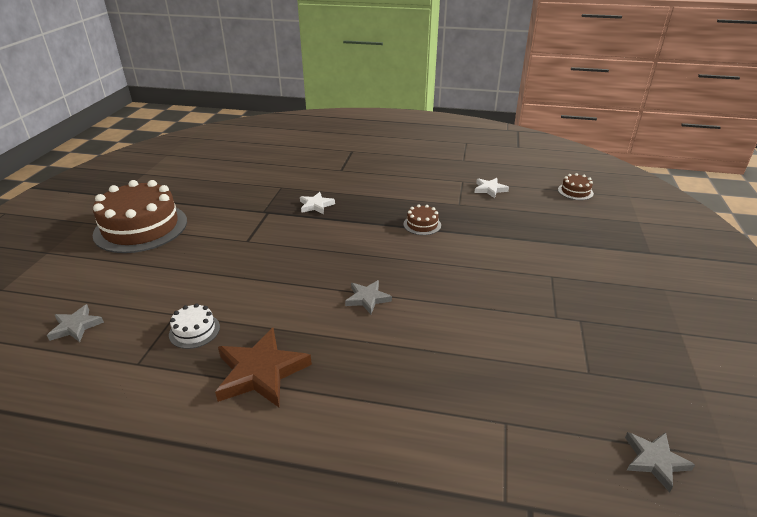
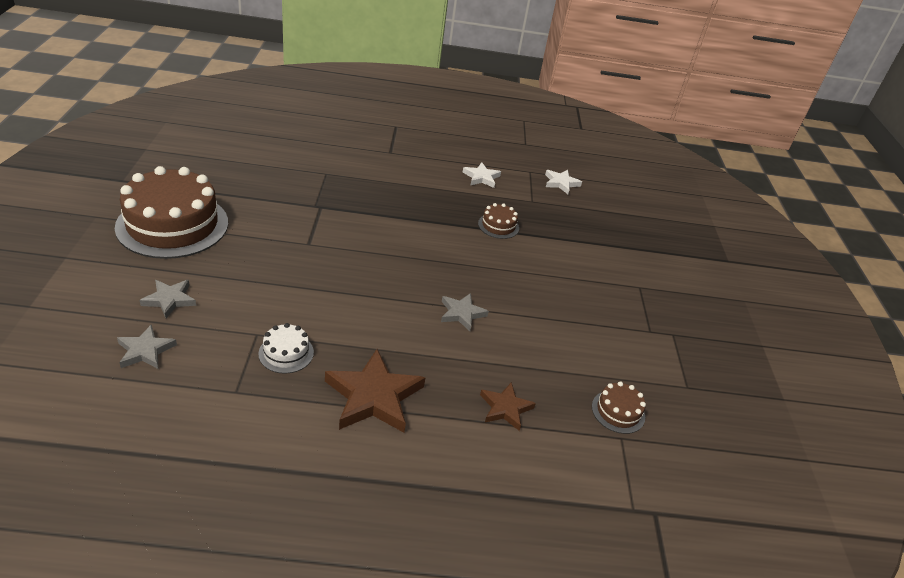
camera: 15 degrees left, 5 degrees up
(316, 205) = (374, 199): white star -> white star (481, 177)
(387, 387) = (505, 408): none -> brown star
(575, 191) = (649, 188): brown cake -> brown cake (618, 411)
(654, 461) = (751, 465): grey star -> grey star (170, 300)

